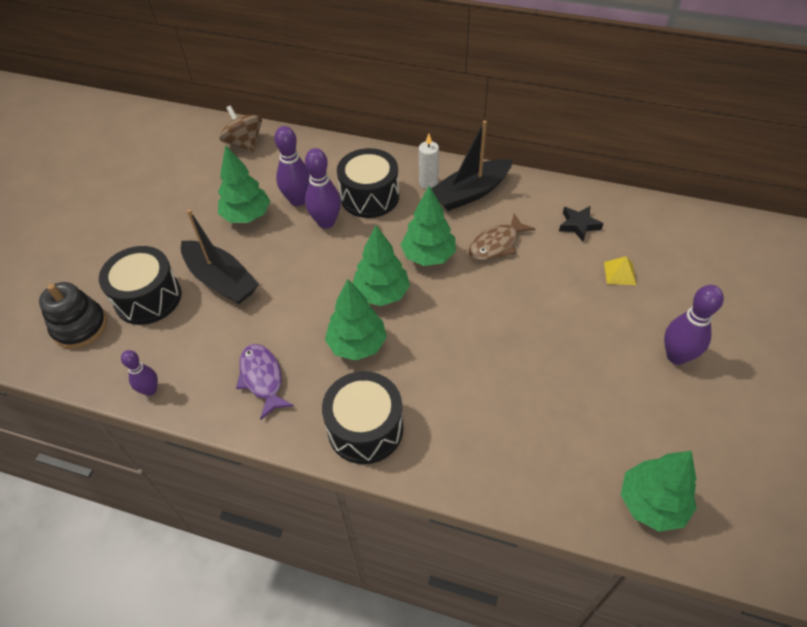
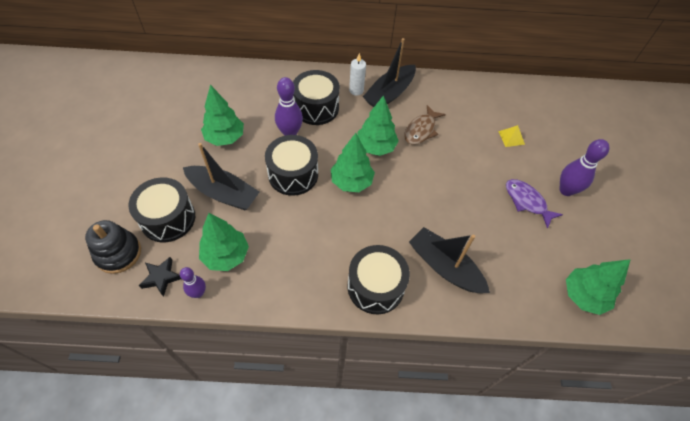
camera: 20 degrees left, 5 degrees up
(245, 144) = (201, 78): brown spinning top -> none
(262, 378) = (285, 265): purple fish -> purple fish (527, 202)
(298, 200) = (261, 119): purple bowling pin -> none
(312, 272) = (293, 174): none -> black drum
(357, 345) = (347, 224): green tree -> green tree (226, 255)
(465, 422) = (444, 266): none -> black boat
(578, 225) = (472, 107): black star -> black star (161, 277)

